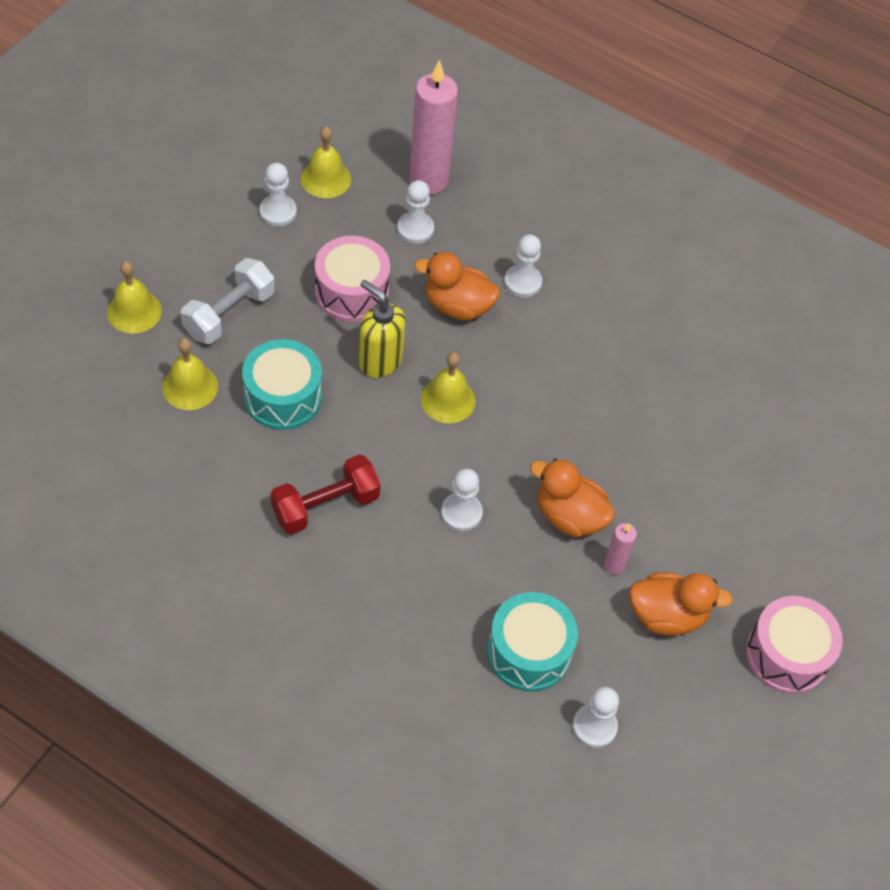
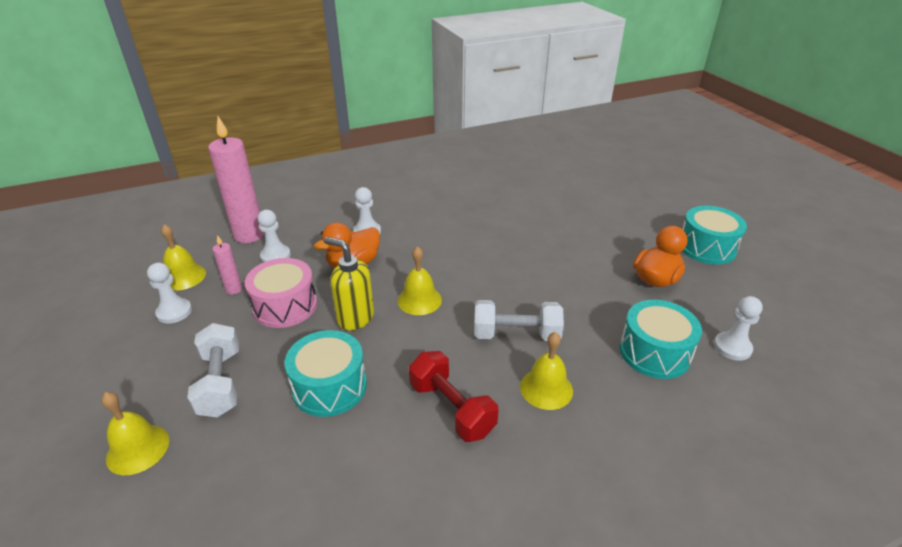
camera: 50 degrees left, 20 degrees down
(190, 386) = (255, 445): yellow bell -> yellow bell (546, 388)
(325, 506) = (451, 408): red dumbbell -> red dumbbell turned 45 degrees counterclockwise
(380, 360) = (355, 318): yellow soap dispenser -> yellow soap dispenser turned 45 degrees clockwise
(461, 513) = (516, 334): white pawn -> white dumbbell
(569, 516) = (555, 287): orange duck -> none
(614, 565) = (605, 284): pink candle -> pink candle (234, 289)
(787, 655) = (706, 247): pink drum -> turquoise drum

